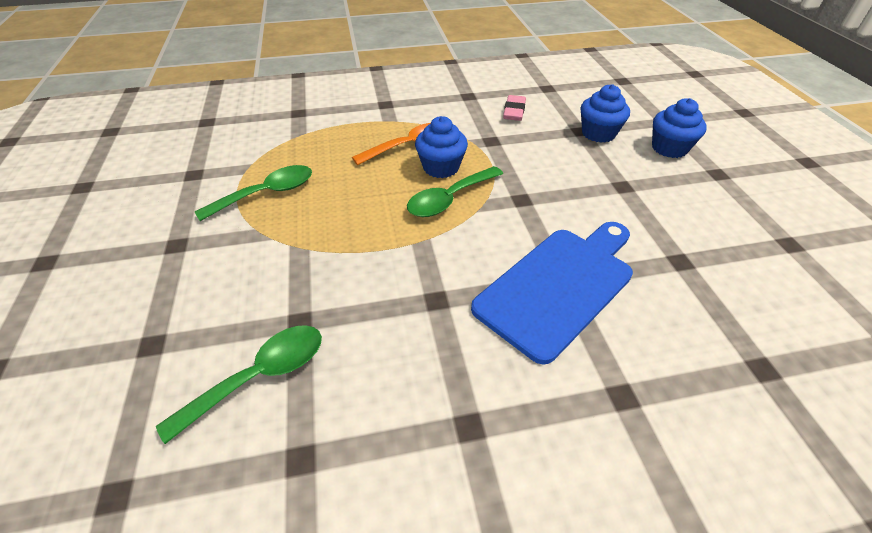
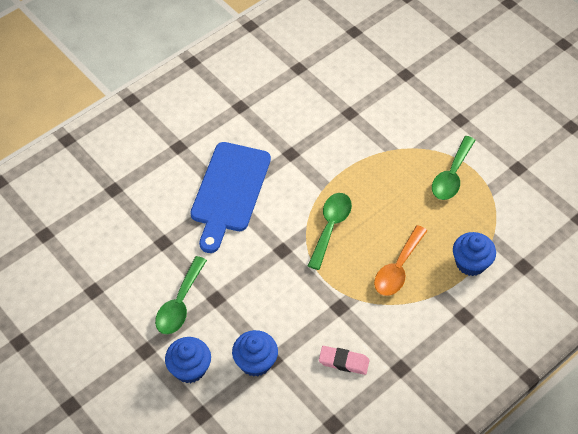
camera: 150 degrees right, 10 degrees up
(259, 377) = (343, 84): green spoon -> green spoon (180, 303)
(441, 167) = (357, 255): blue cupcake -> blue cupcake (470, 263)
(514, 111) = (343, 362): pink eraser -> pink eraser turned 60 degrees counterclockwise

